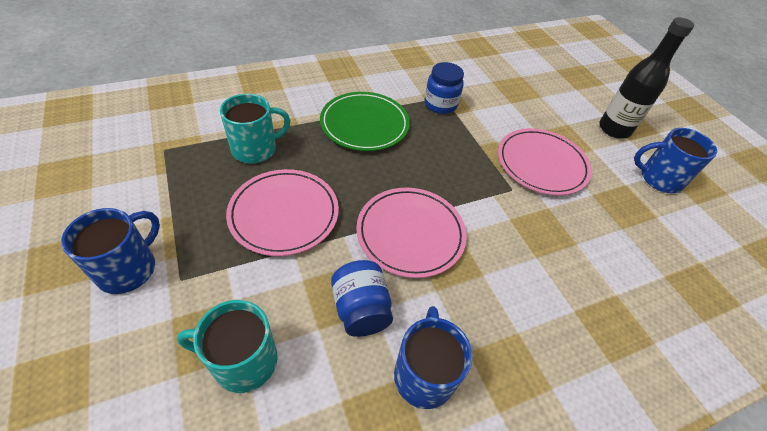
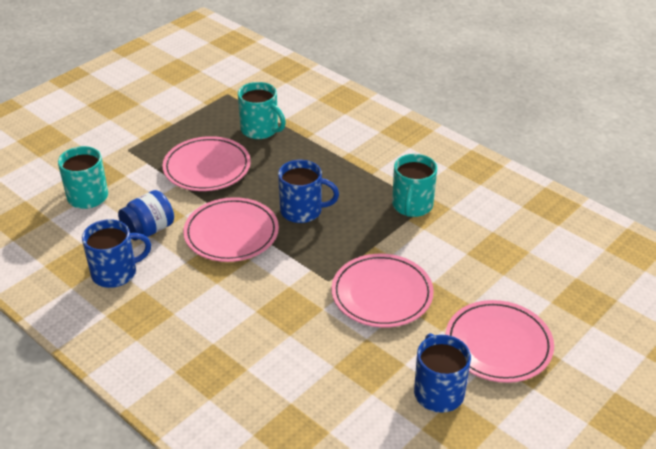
camera: 70 degrees right, 10 degrees down
(128, 268) = (123, 128): blue mug -> blue mug (302, 211)
(364, 124) = (338, 171): green plate -> none
(440, 104) = (412, 206): blue jar -> turquoise mug
(614, 129) = (498, 344): black bottle -> pink plate

